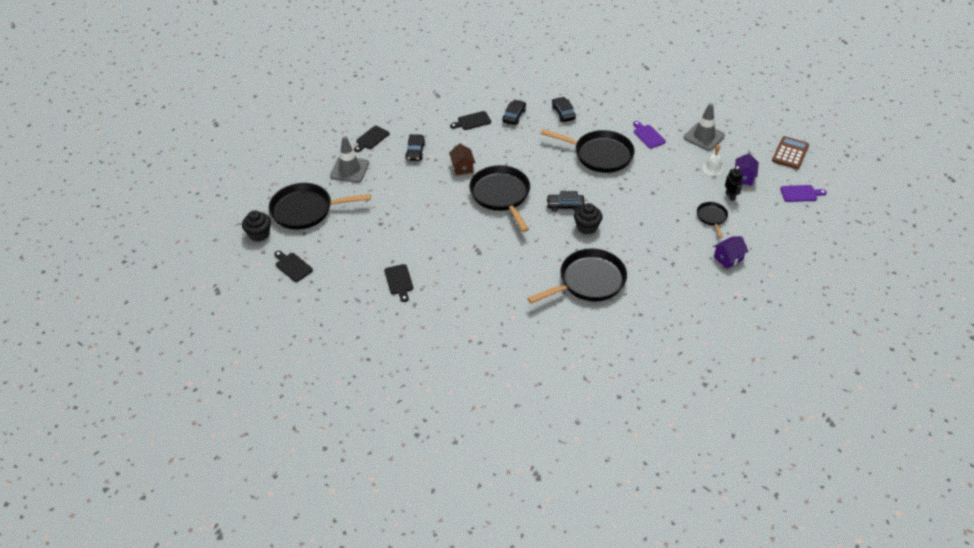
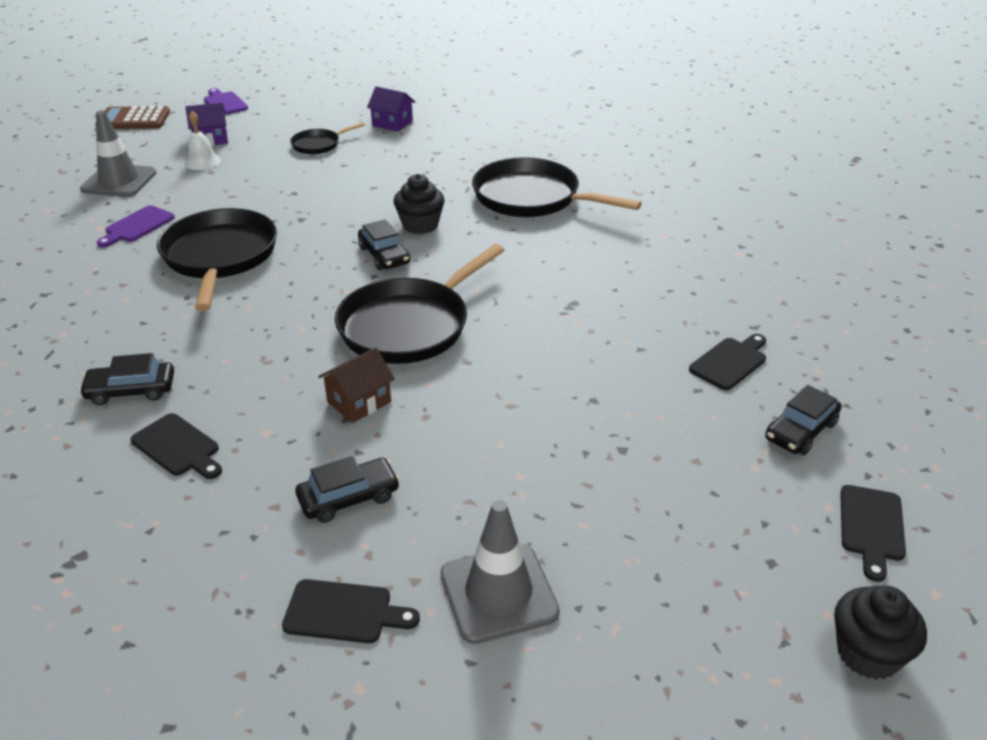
camera: 120 degrees left, 10 degrees down
(305, 210) = (706, 603): black pan -> none
(563, 113) = (96, 329): black car -> black car (800, 431)
(730, 196) = (261, 141): black robot -> none

